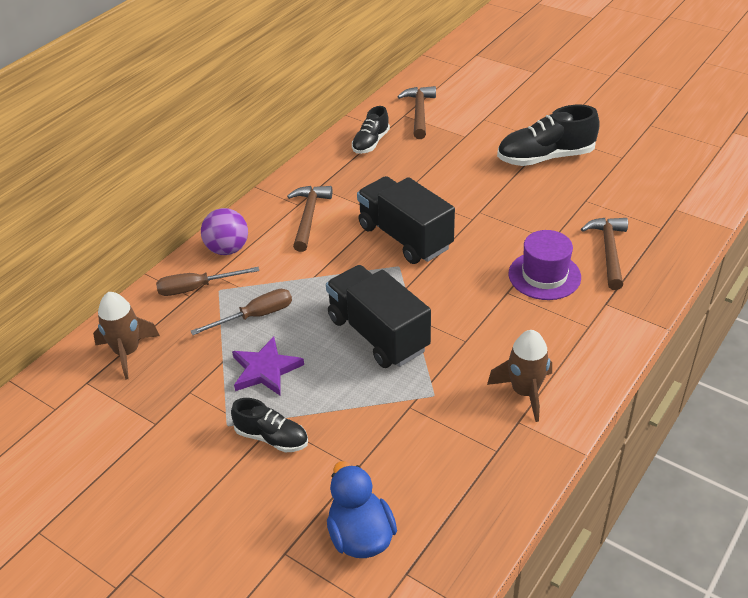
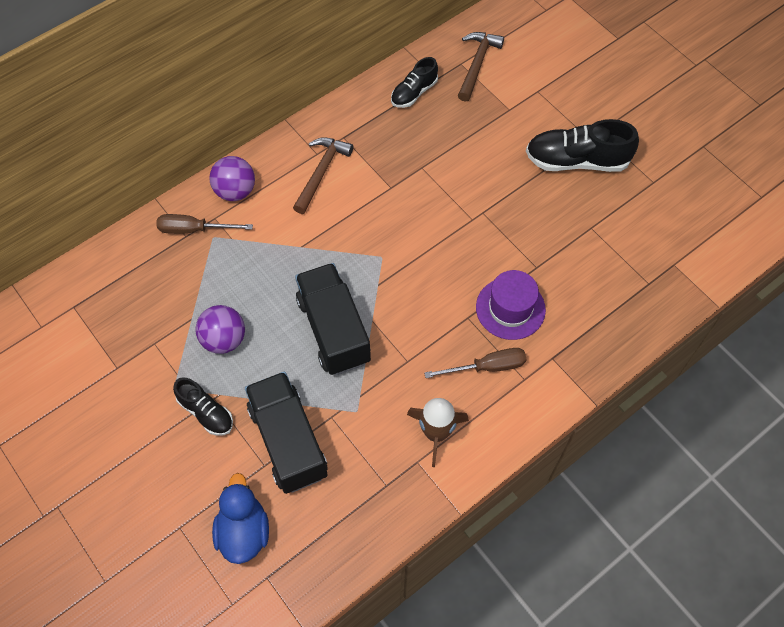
camera: 15 degrees right, 20 degrees up
(127, 352) = (115, 284): brown rocket -> none
(255, 316) = (234, 277): brown screwdriver -> brown screwdriver (487, 367)
(265, 370) = (224, 339): purple star -> purple ball
(405, 237) = (400, 224): black truck -> black truck (288, 441)
(608, 251) = (583, 298): brown hammer -> none

